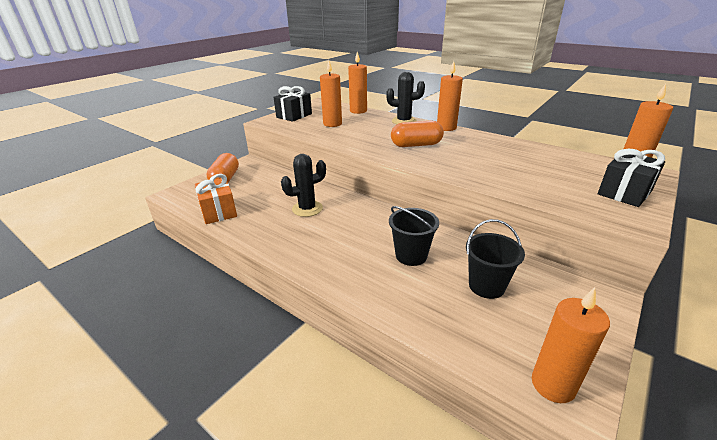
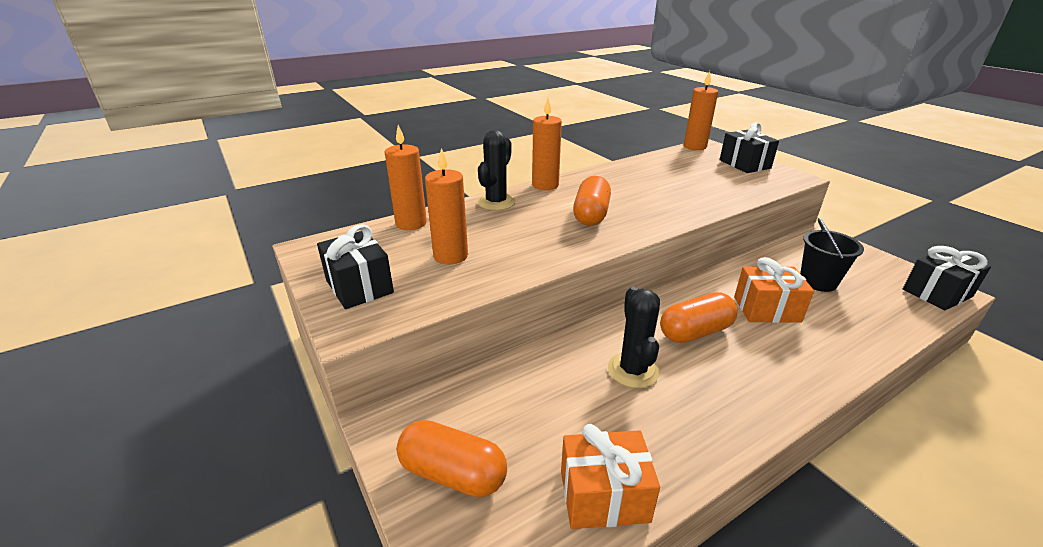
camera: 70 degrees left, 0 degrees up
(358, 226) = (695, 332): none -> orange capsule
(411, 255) = (766, 309): black bucket -> orange gift
(553, 385) = (937, 293): orange candle -> black gift

